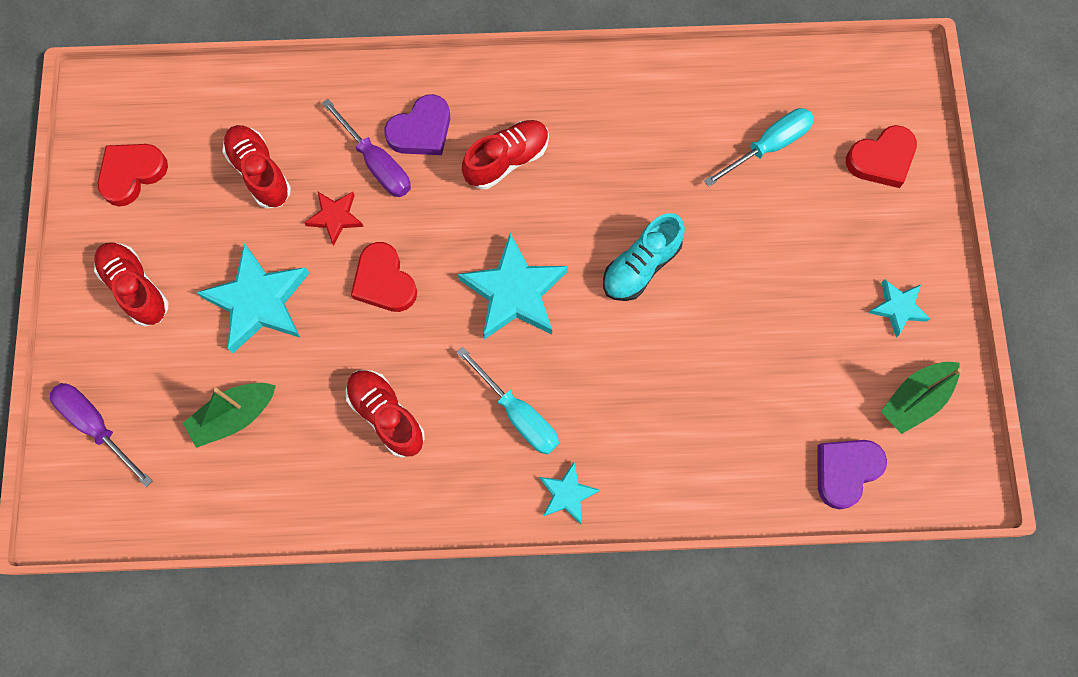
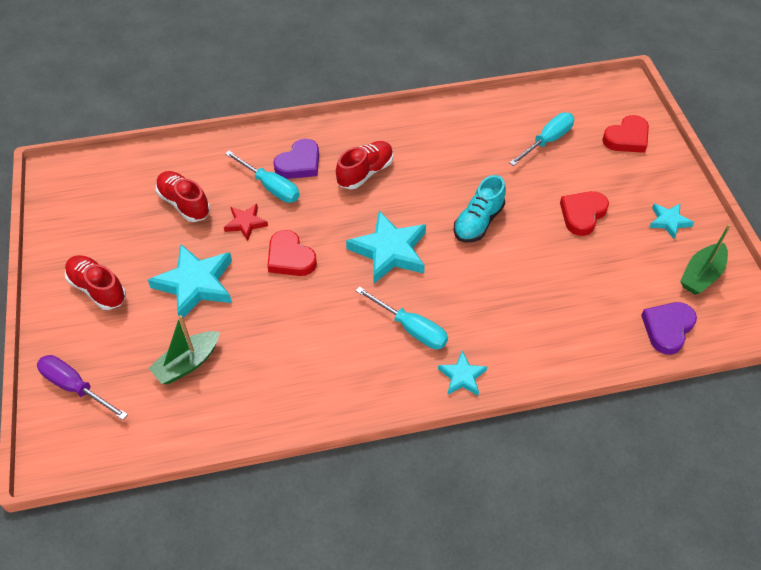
camera: 10 degrees left, 20 degrees down
(132, 174) = (86, 217): red heart -> red heart (582, 214)
(377, 163) = (270, 187): purple screwdriver -> turquoise screwdriver
(386, 415) = (309, 345): red shoe -> none

